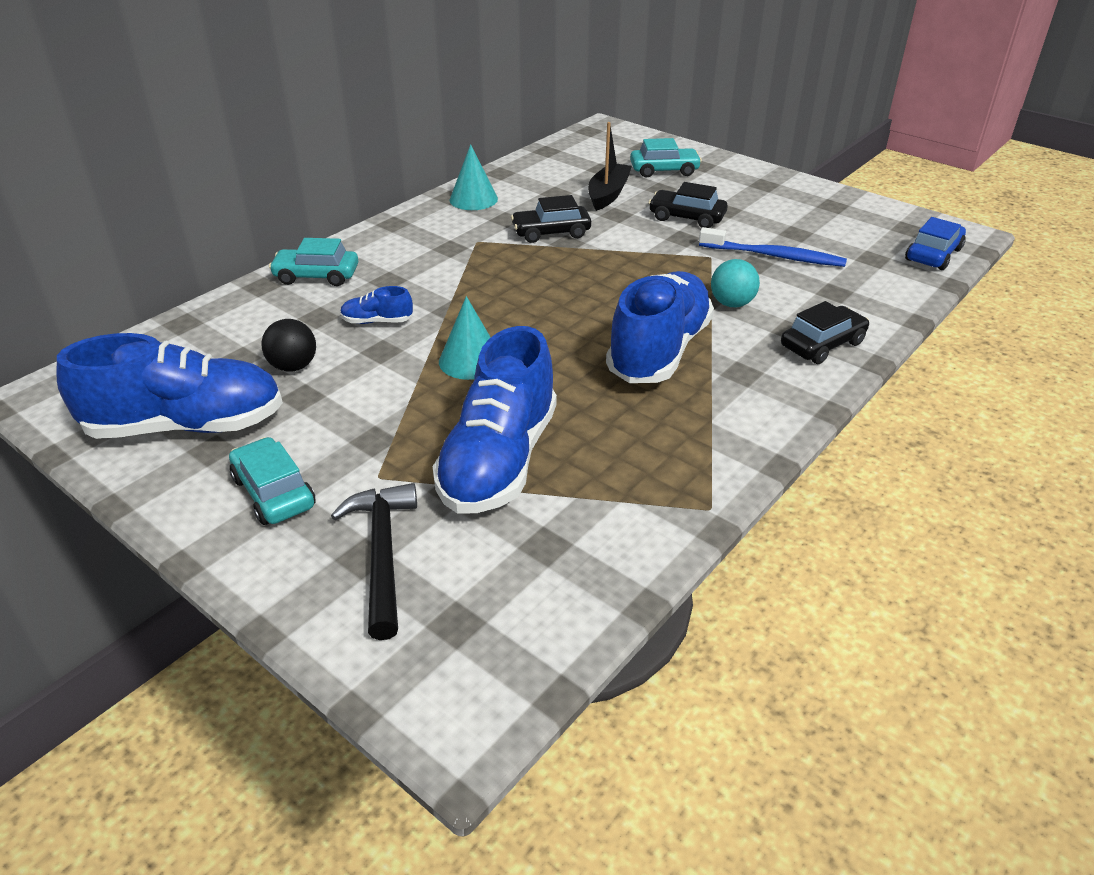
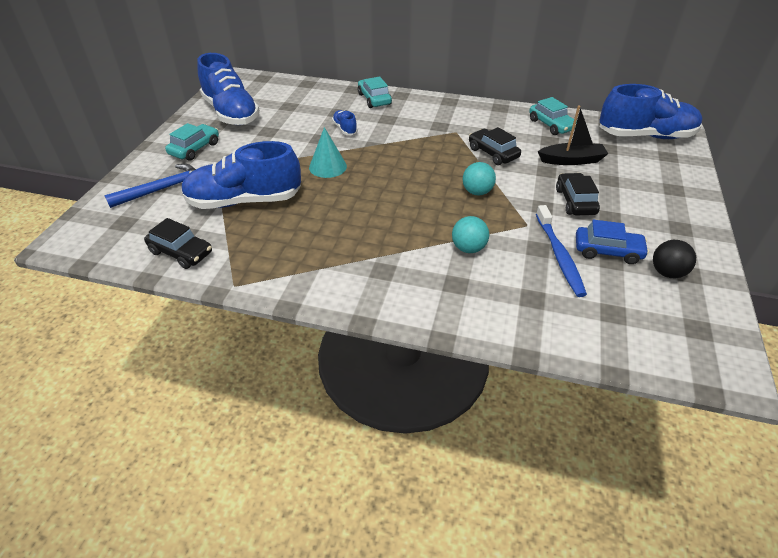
camera: 65 degrees right, 5 degrees up
(293, 366) = (290, 121): black ball -> black ball (667, 273)
(382, 554) = (163, 189): black hammer -> blue hammer
(473, 199) = (506, 115): turquoise cone -> none
(625, 266) = (477, 192): none -> turquoise ball
(659, 351) = (384, 229): blue shoe -> blue shoe (645, 136)
(664, 170) = (640, 174): turquoise car -> turquoise car (551, 125)
(822, 344) = (447, 303): black car -> black car (181, 252)
(933, 255) = (661, 353): blue car -> blue car (607, 251)

